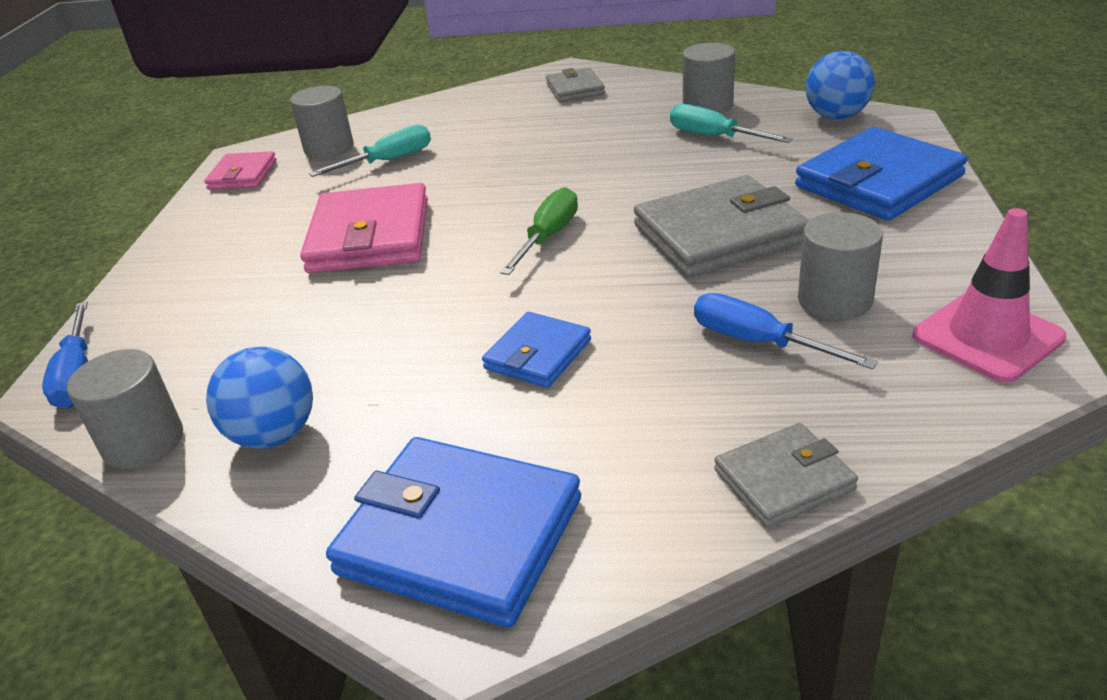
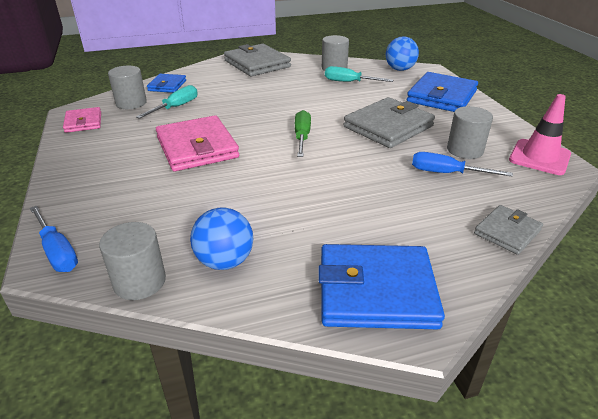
camera: 25 degrees left, 0 degrees up
(538, 354) = (343, 195): blue wallet -> blue wallet (167, 85)
(575, 89) = (257, 64): grey wallet -> grey wallet, size x1.81

